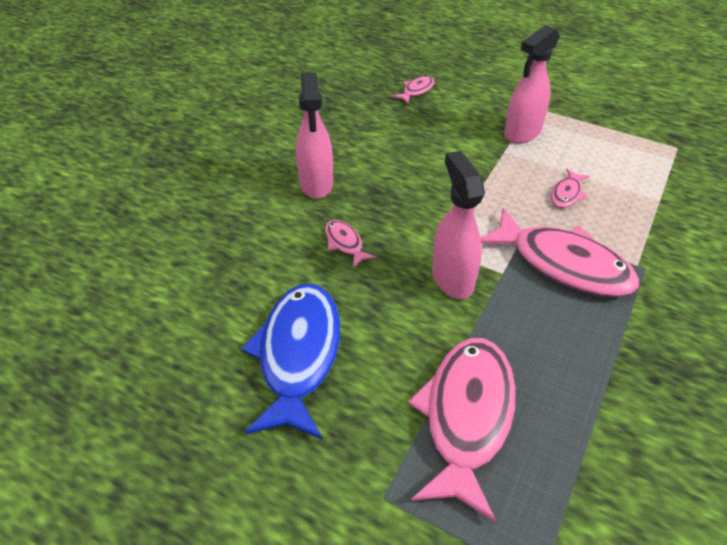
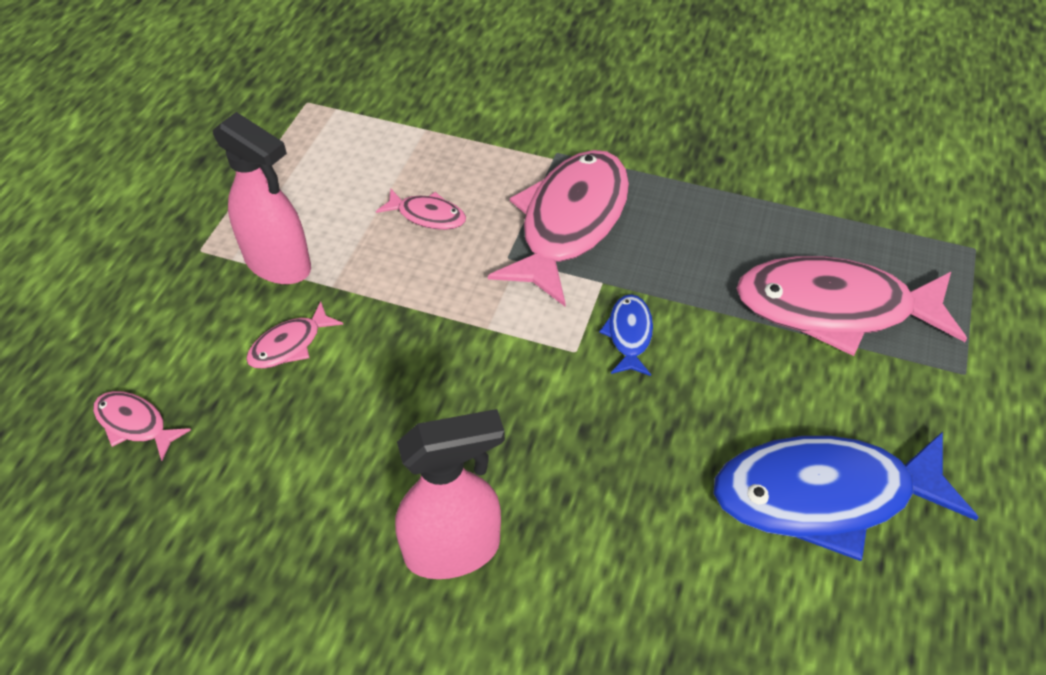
camera: 100 degrees left, 5 degrees up
(345, 243) = (594, 476): pink fish -> pink fish (290, 344)
(452, 278) = (629, 334): pink spray bottle -> blue fish

